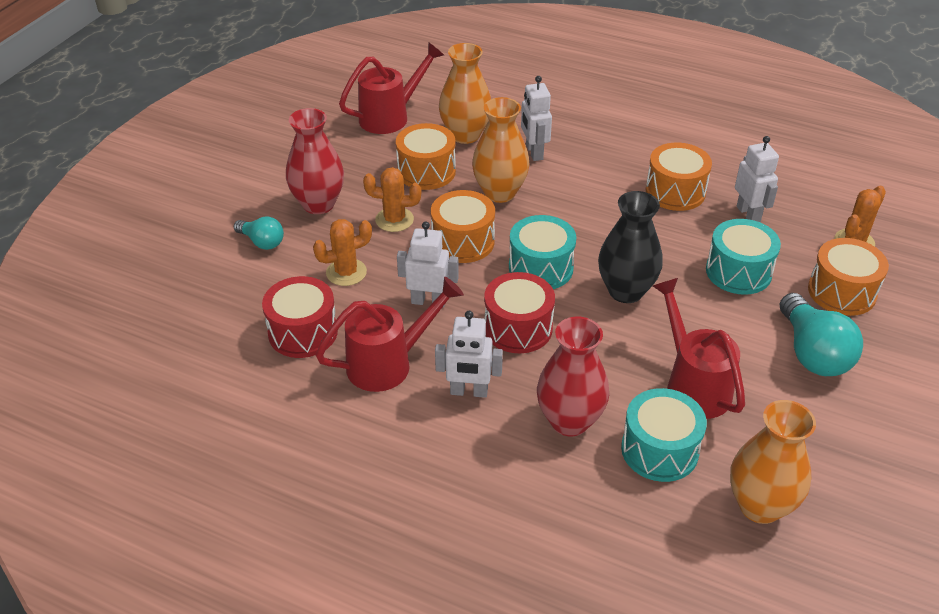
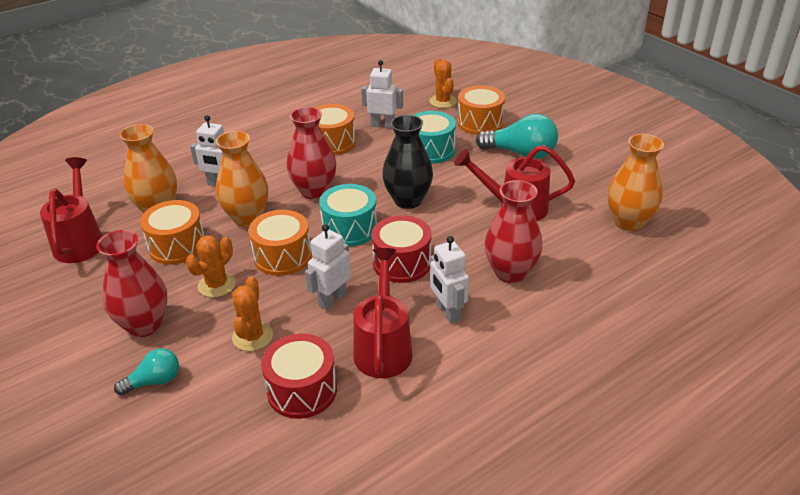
camera: 60 degrees left, 5 degrees down
(469, 392) = (447, 312): white robot -> white robot turned 120 degrees clockwise
(579, 217) = (314, 191): none -> red vase
(659, 450) = (561, 243): turquoise drum -> none

